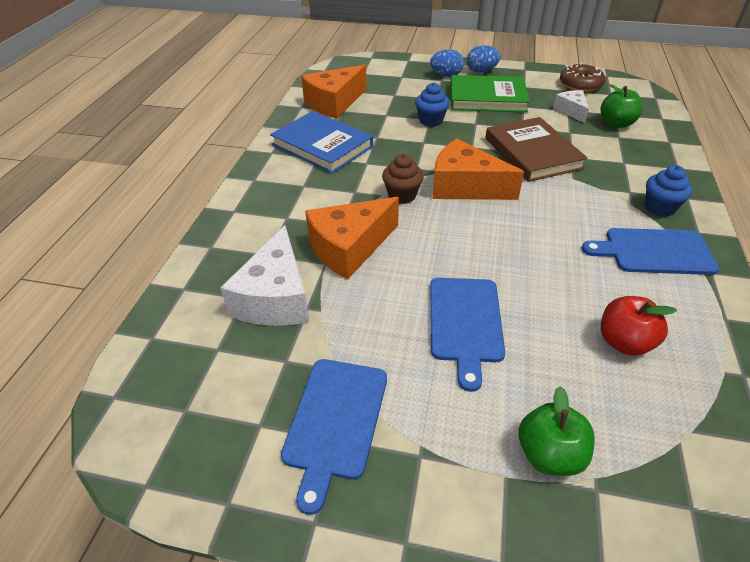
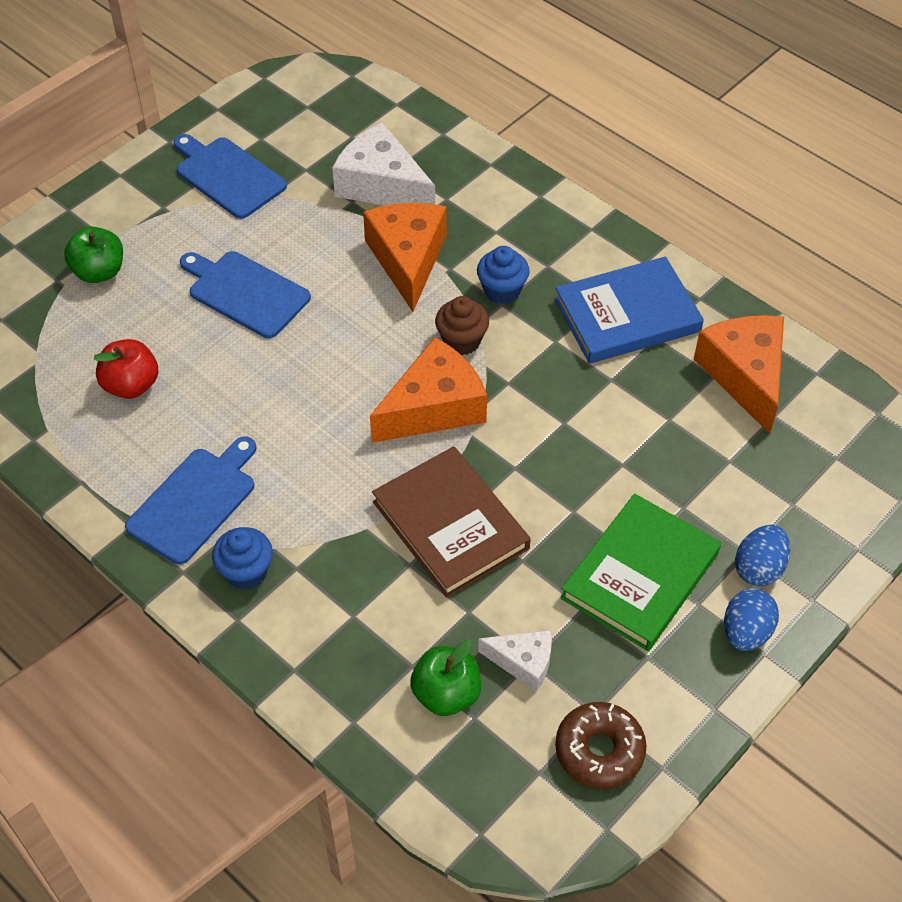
camera: 120 degrees right, 10 degrees up
(431, 121) = (616, 461): blue cupcake -> blue cupcake (502, 291)
(532, 153) = (450, 525): brown book -> brown book turned 45 degrees clockwise

